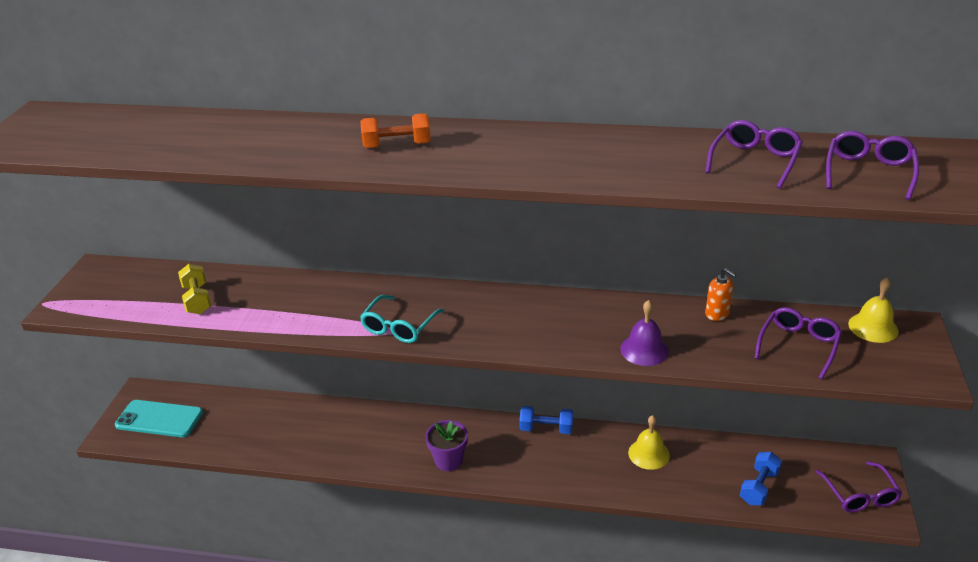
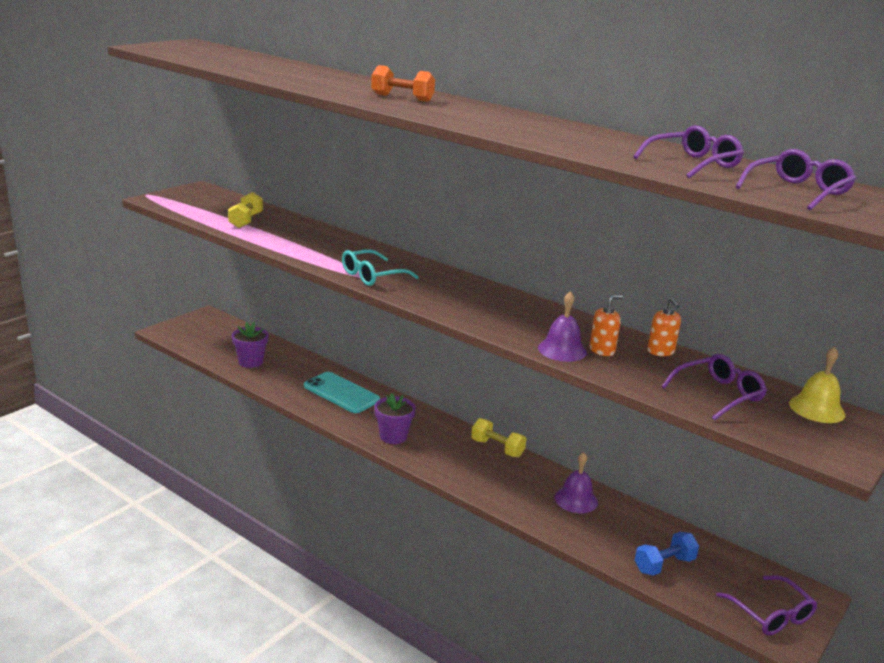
camera: 25 degrees right, 10 degrees down
(159, 419) = (205, 334): turquoise phone -> turquoise phone (341, 393)
(239, 434) = (250, 362): none -> purple flower pot
(546, 429) = (497, 448): blue dumbbell -> yellow dumbbell
(648, 454) = (576, 500): yellow bell -> purple bell
(674, 335) = (602, 350): none -> orange soap dispenser
(860, 495) = (771, 614): purple glasses -> purple glasses turned 45 degrees counterclockwise

